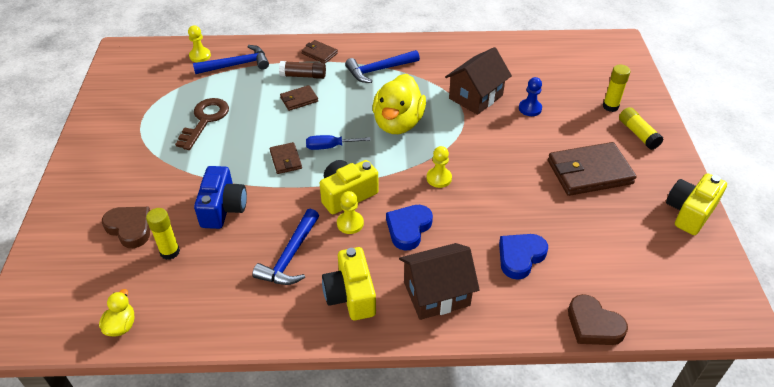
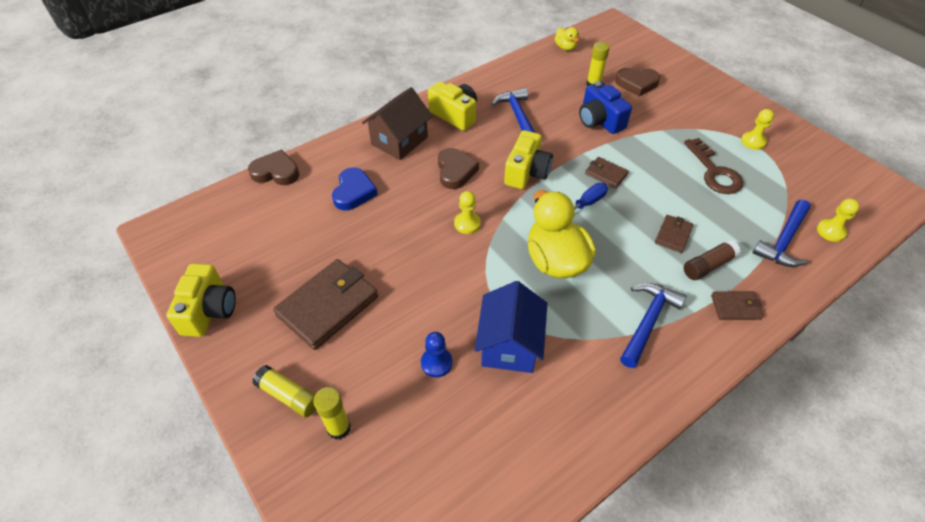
camera: 145 degrees right, 5 degrees up
(350, 223) = (501, 154): yellow pawn -> yellow pawn (753, 141)
(408, 229) = (455, 171): blue heart -> brown heart
(475, 97) = (509, 344): brown house -> blue house

